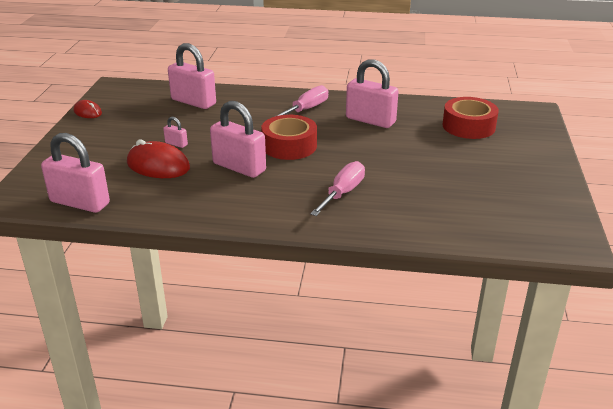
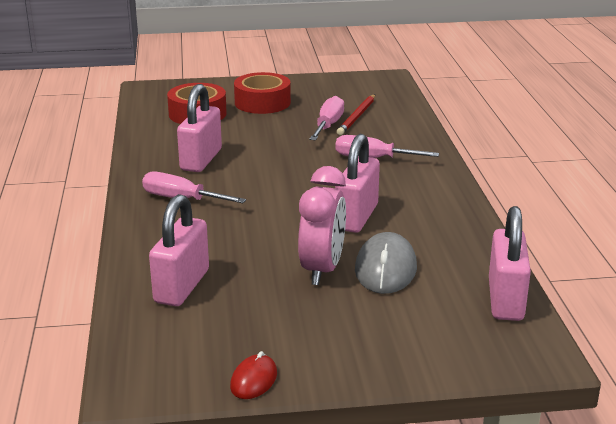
camera: 105 degrees left, 5 degrees down
(158, 165) = (385, 269): red mouse -> grey mouse
(176, 144) = (322, 270): pink padlock -> pink clock
(289, 146) = (288, 196): red tape -> red tape (262, 102)
(428, 183) = (328, 125): none -> pink screwdriver
(448, 202) = (357, 117): none -> red pencil

